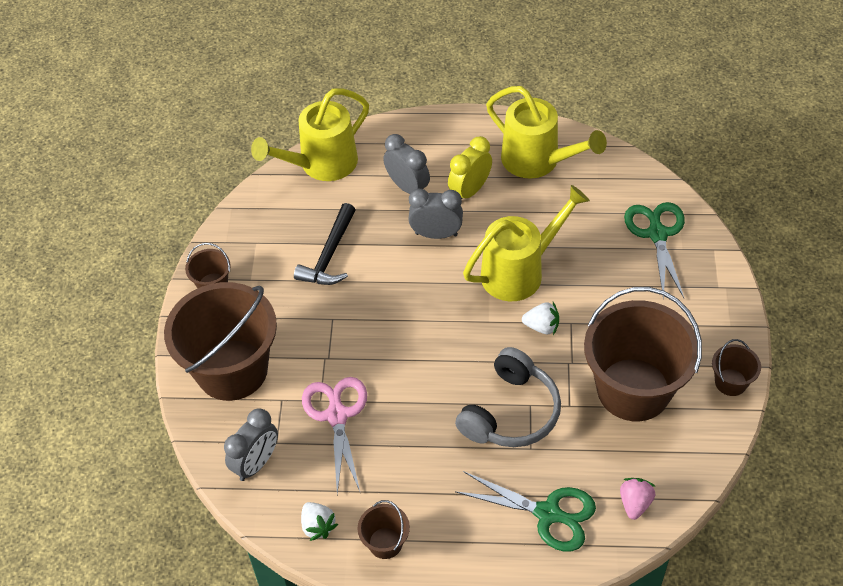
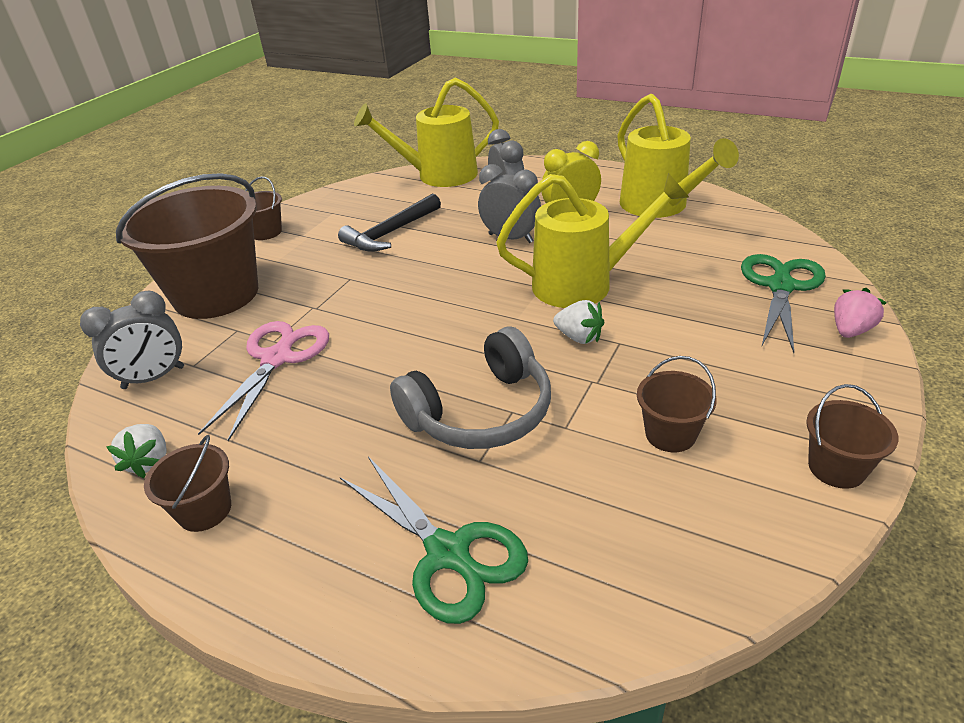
camera: 25 degrees right, 15 degrees down
(633, 389) = (670, 434): brown bucket -> brown bucket, size x0.43
(635, 503) = (595, 588): pink strawberry -> pink strawberry (850, 330)

